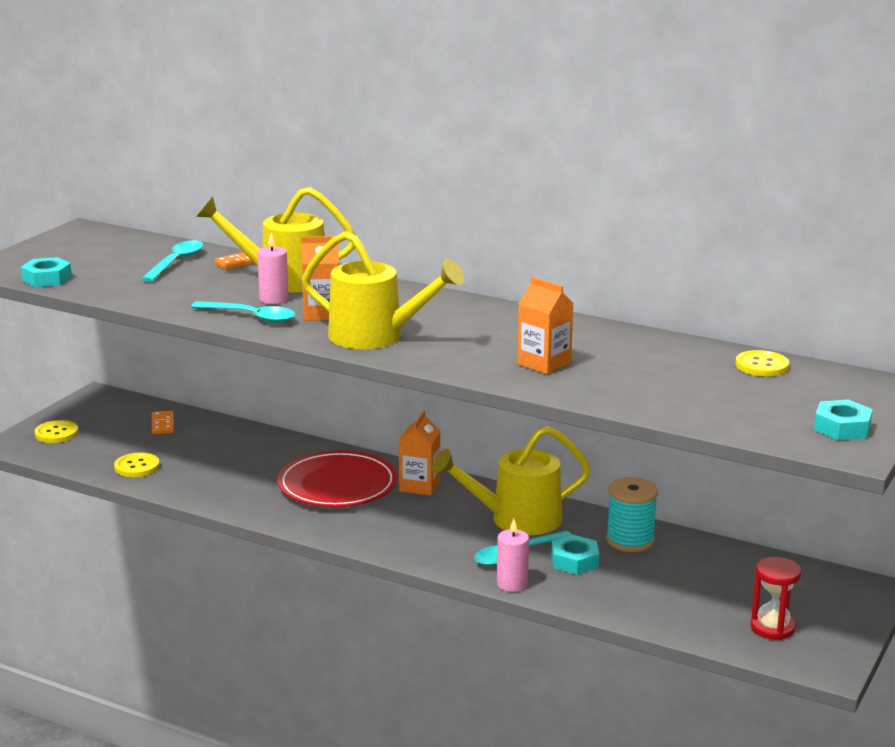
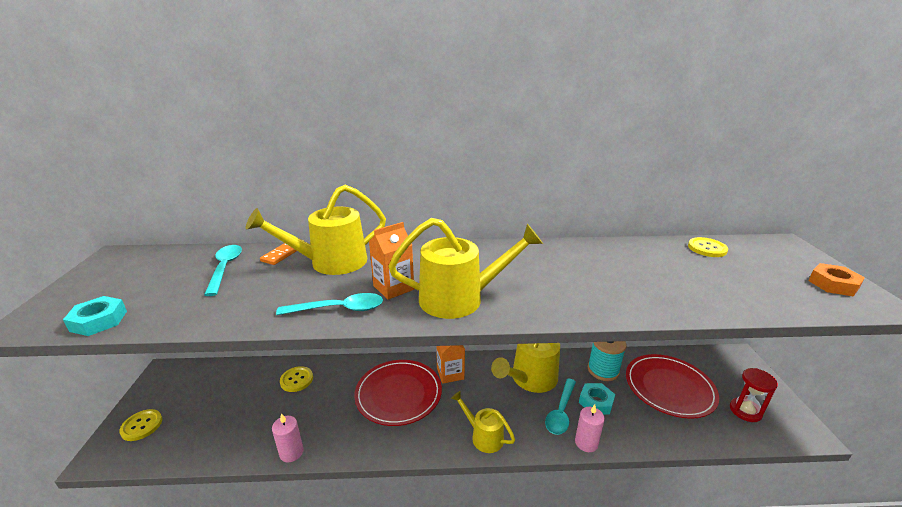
camera: 30 degrees left, 5 degrees up
(137, 467) = (233, 437): yellow button -> yellow button (296, 380)
(163, 424) = (232, 383): orange domino -> none
(274, 299) = (340, 284): pink candle -> pink candle (291, 452)
(397, 543) = (483, 436): none -> yellow watering can
(544, 364) = (602, 287): orange carton -> none
(699, 580) = (669, 388): none -> red plate
(842, 427) = (833, 284): turquoise nut -> orange nut

